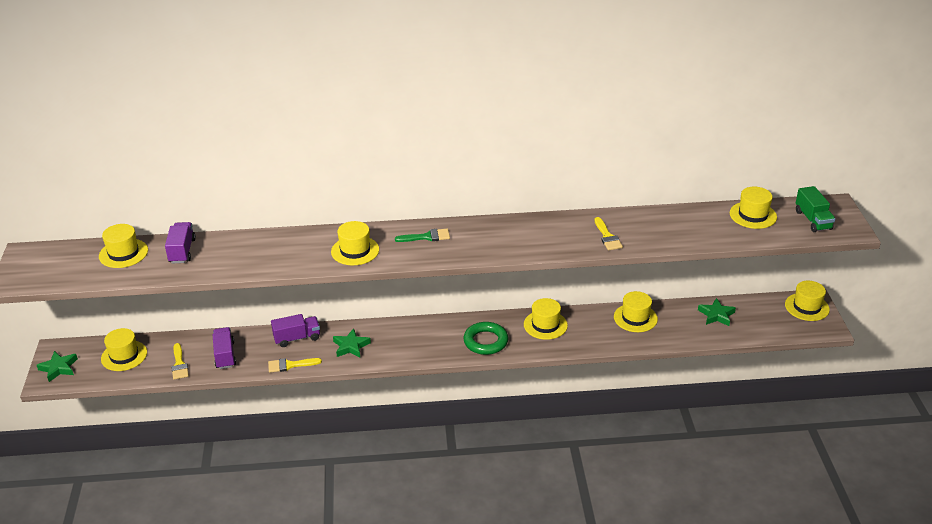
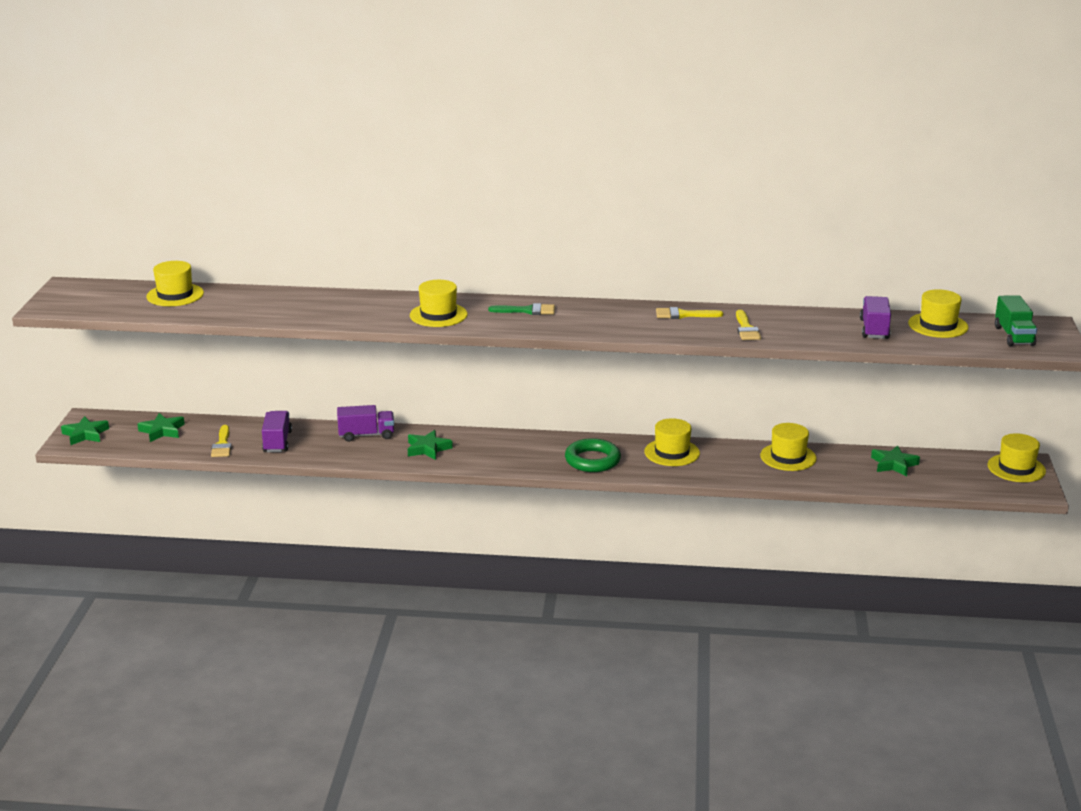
camera: 10 degrees right, 10 degrees down
(124, 356) = (162, 431): yellow hat -> green star
(182, 251) = (241, 299): purple truck -> purple truck (874, 329)
(290, 365) = (350, 458): yellow brush -> yellow brush (683, 315)

